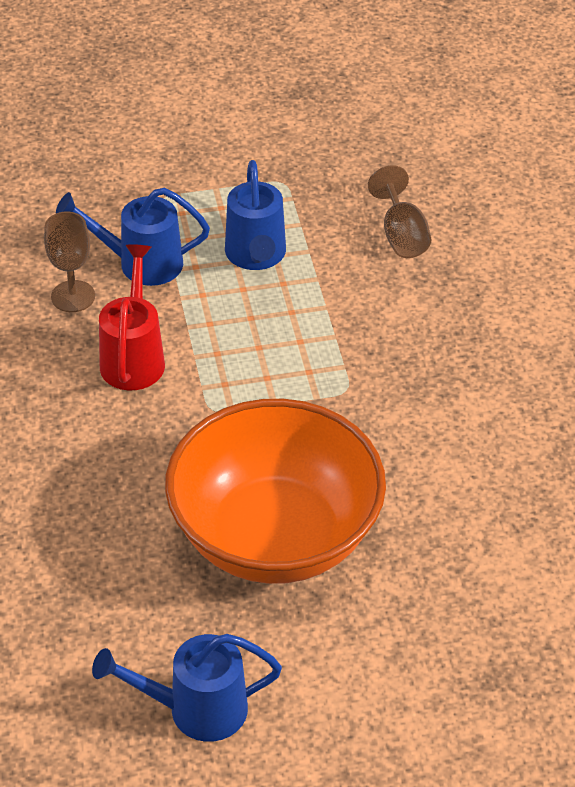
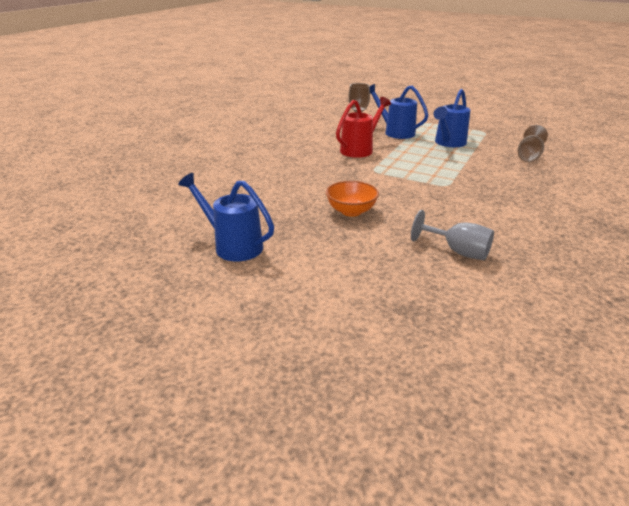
camera: 40 degrees right, 15 degrees down
(275, 536) = (351, 211): orange bowl -> orange bowl, size x0.41
(471, 539) = (458, 251): none -> grey goblet

